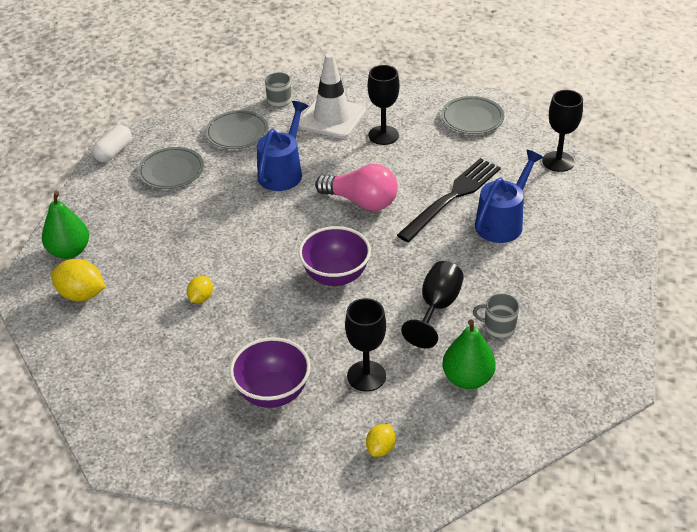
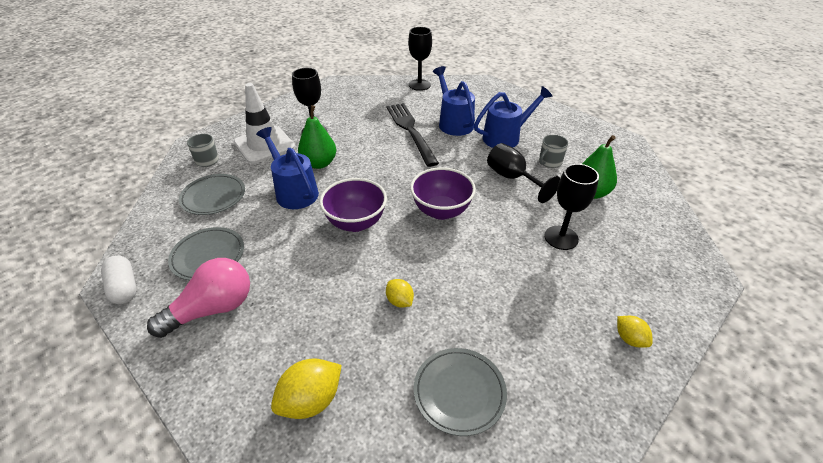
camera: 60 degrees left, 0 degrees up
(69, 251) = (231, 386): green pear -> green pear (319, 163)
(273, 392) = (550, 298): purple bowl -> purple bowl (356, 223)
(361, 201) = (373, 168): pink light bulb -> pink light bulb (213, 309)
(380, 448) = (641, 260): yellow lemon -> yellow lemon (629, 339)
(472, 118) = (343, 94): grey plate -> grey plate (459, 392)
(516, 274) = (506, 137): none -> blue watering can

